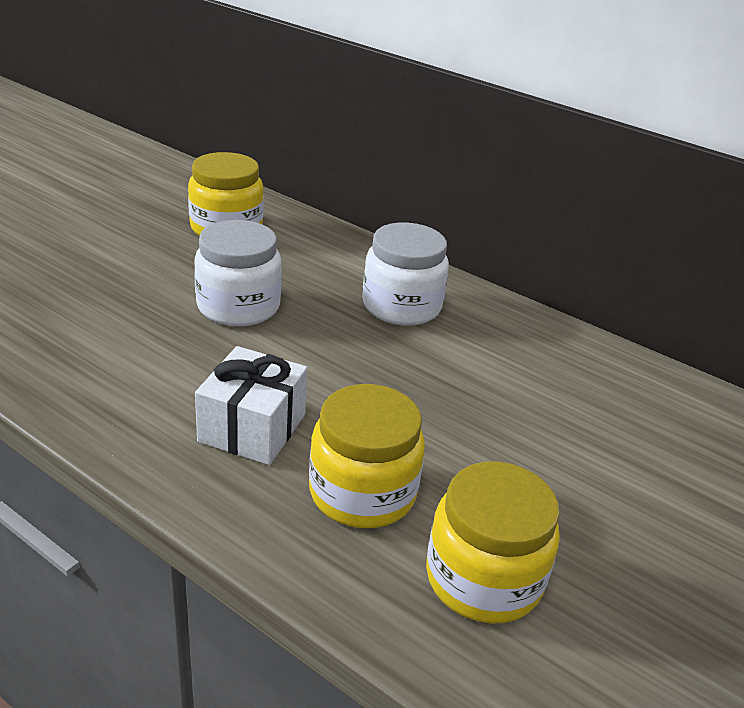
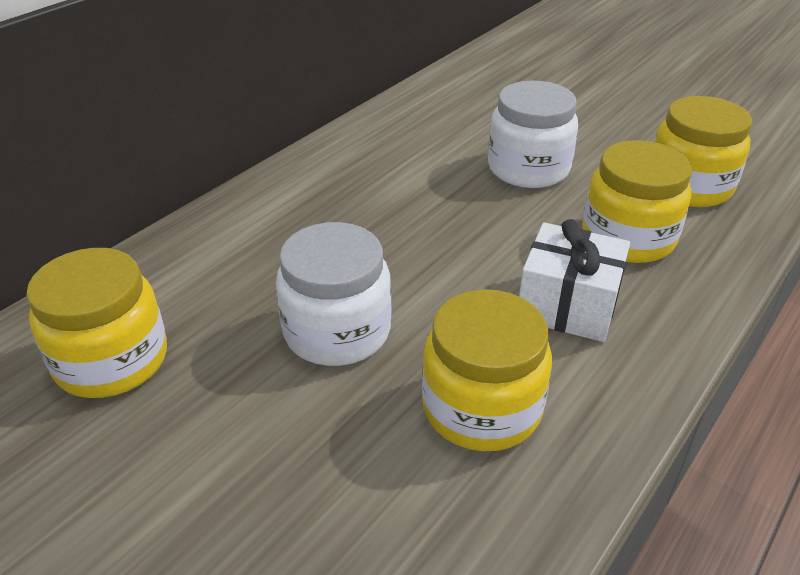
camera: 85 degrees left, 5 degrees up
(140, 365) = (481, 408): none -> yellow jar
(401, 306) = (328, 209): white jar -> white jar (528, 168)

